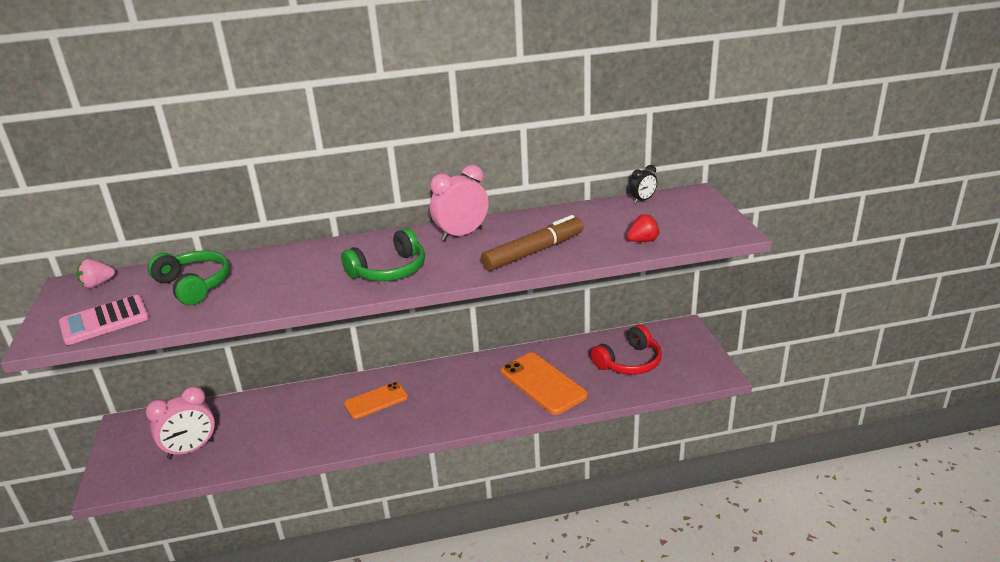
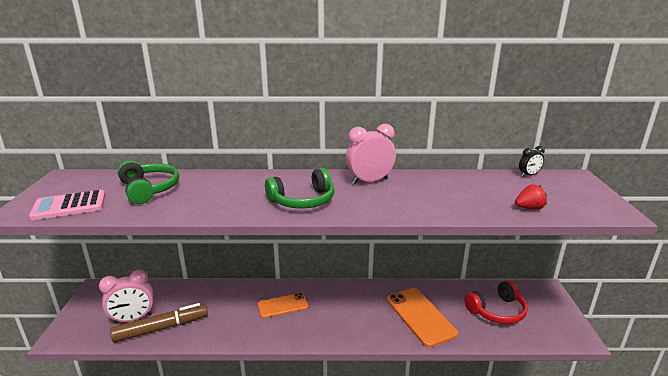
camera: 10 degrees right, 5 degrees down
(97, 284) = (82, 178): pink strawberry -> none
(533, 252) = (428, 203): brown marker -> brown marker (161, 328)

